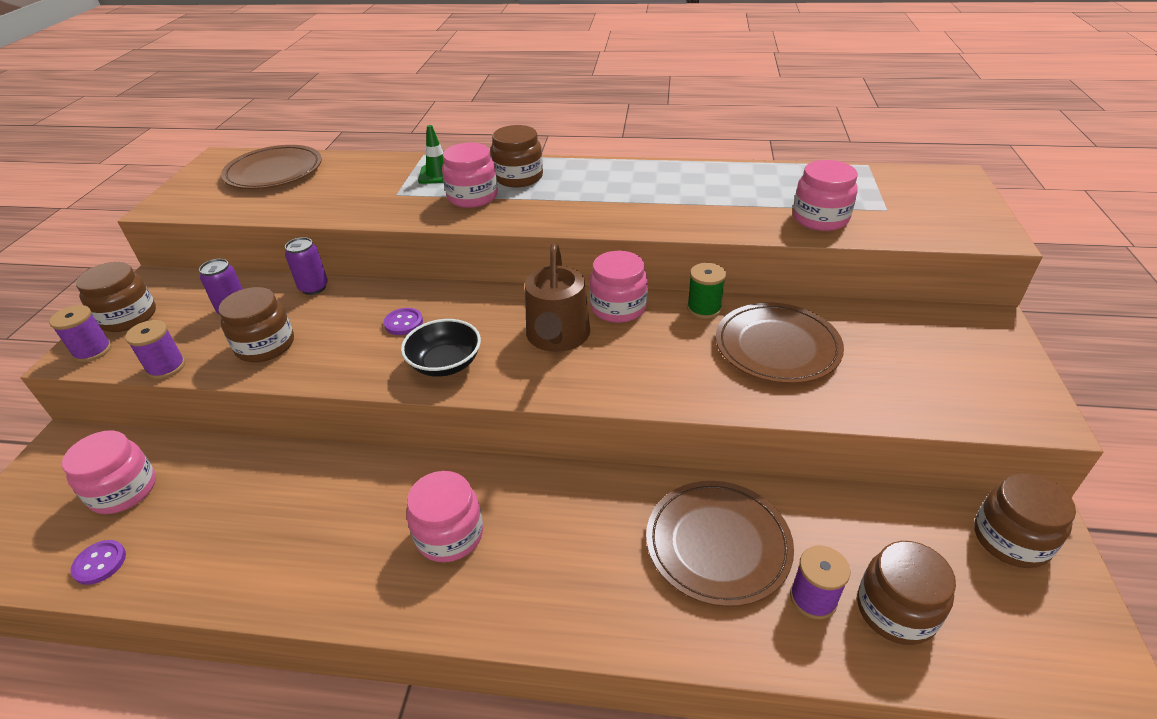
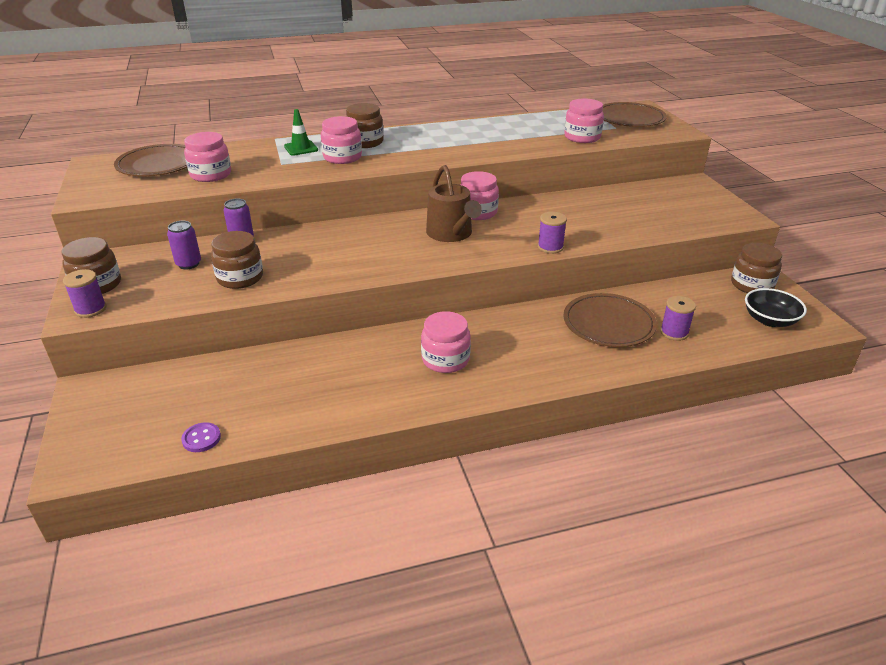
camera: 25 degrees left, 5 degrees down
(123, 490) = (175, 399): pink jar -> pink jar (211, 174)
(166, 367) = (170, 305): purple spool -> purple spool (550, 247)
(403, 323) = (335, 246): purple button -> none
(445, 363) = (388, 261): black bowl -> black bowl (770, 320)
(704, 308) = (532, 203): green spool -> none
(777, 346) = (589, 214): brown plate -> brown plate (629, 118)
(895, 610) = (717, 326): brown jar -> none

